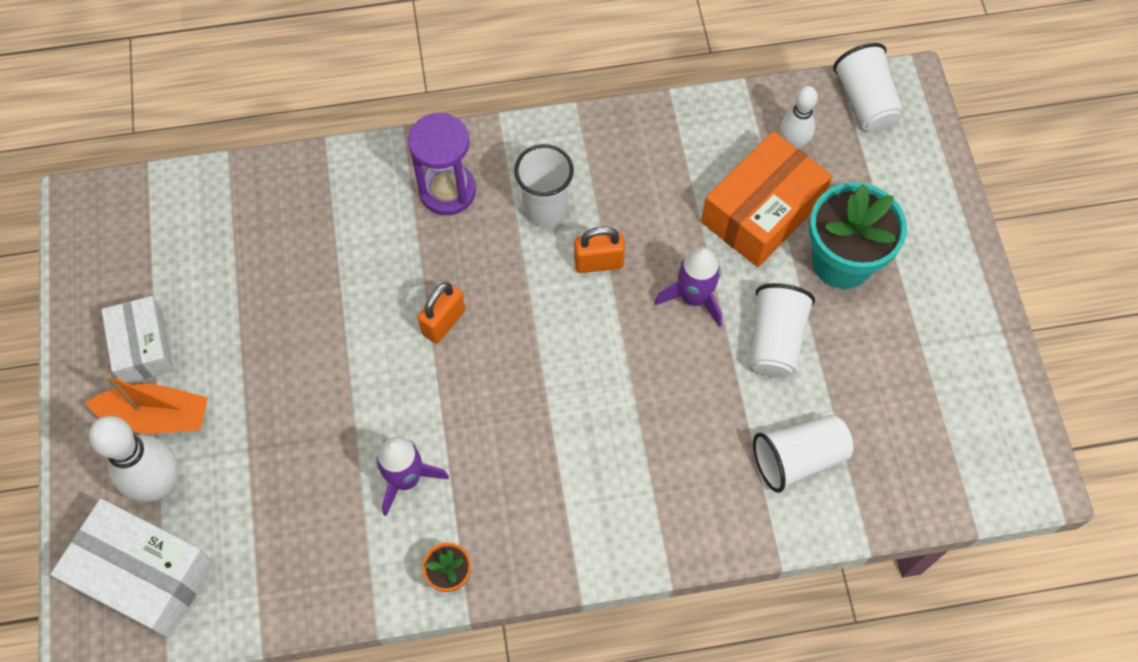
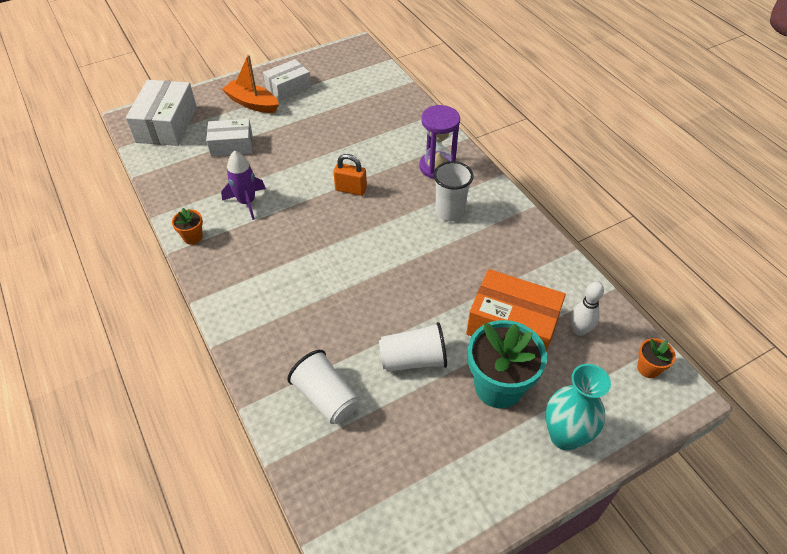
camera: 70 degrees right, 15 degrees down
(157, 416) = (252, 103): orange boat -> orange boat turned 135 degrees clockwise
(160, 484) = (216, 115): white bowling pin -> none
(255, 474) = (231, 145): none -> white box
(598, 263) = (425, 248): orange padlock -> none
(693, 298) = (424, 304): purple rocket -> none
(865, 101) = (648, 368): white cup -> orange flower pot
(923, 222) = (565, 436): none -> turquoise vase

